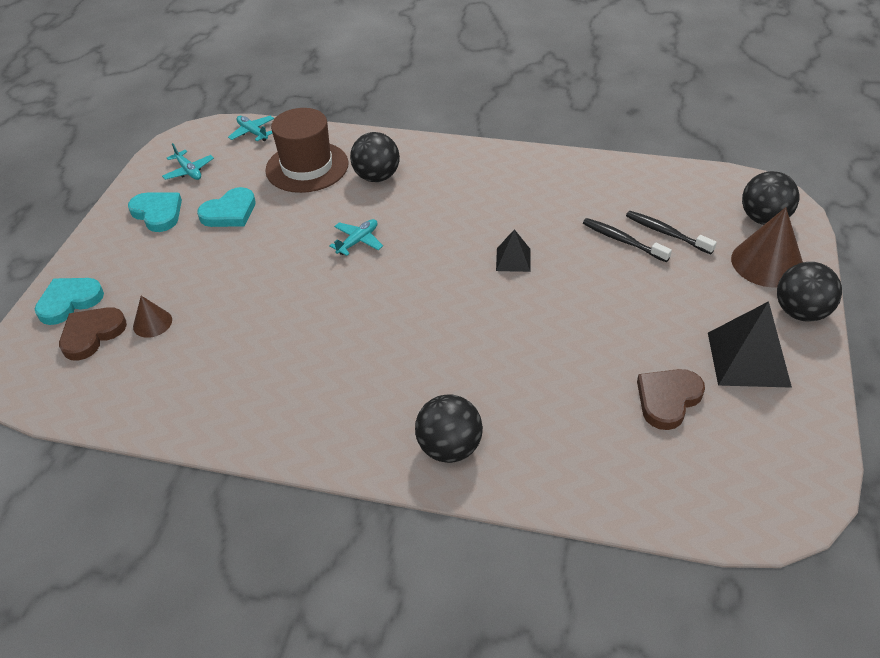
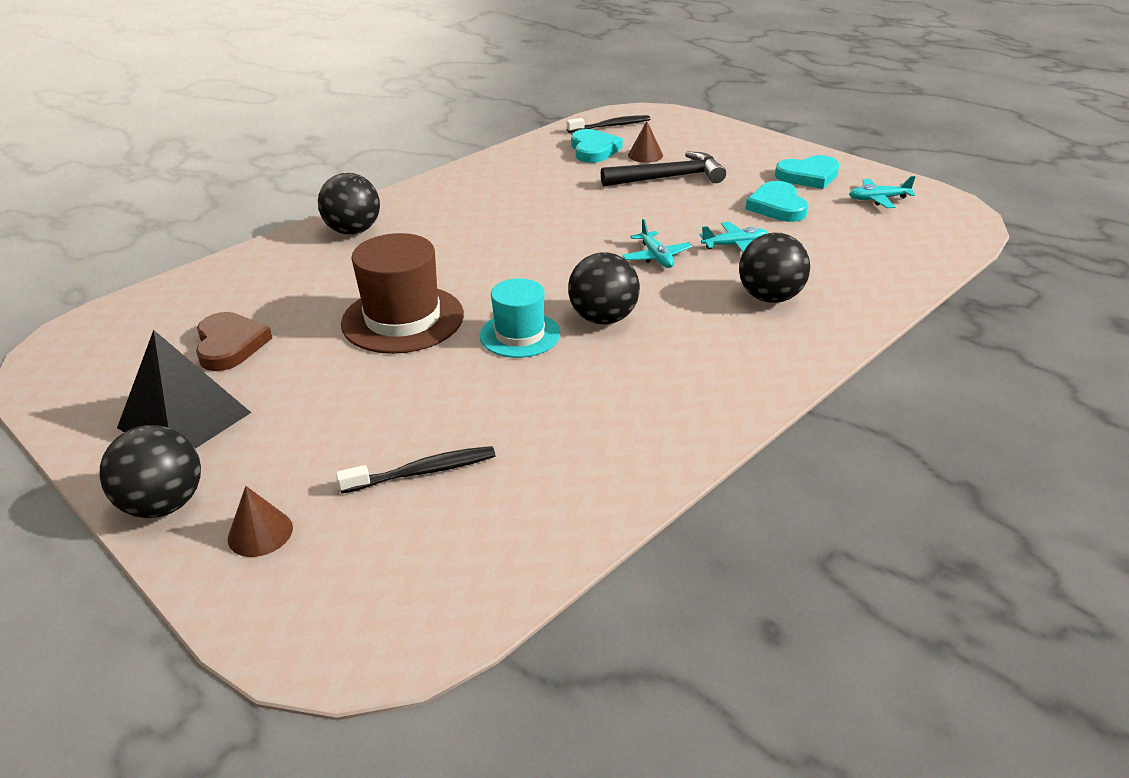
camera: 120 degrees right, 10 degrees down
(69, 302) = (709, 132): turquoise heart -> turquoise heart (593, 150)
(92, 334) = (658, 135): brown heart -> none
(201, 288) = (669, 177): none -> black hammer
(253, 132) = (941, 245): turquoise plane -> turquoise plane (735, 245)
(307, 167) = (831, 261): brown hat -> brown hat (403, 319)
(513, 259) = (520, 335): black pyramid -> turquoise hat
(622, 240) = (455, 426): black toothbrush -> black toothbrush (611, 126)
(763, 219) = (328, 594): black ball -> black ball (603, 318)
(767, 263) = (260, 533): brown cone -> brown cone, size x0.54

